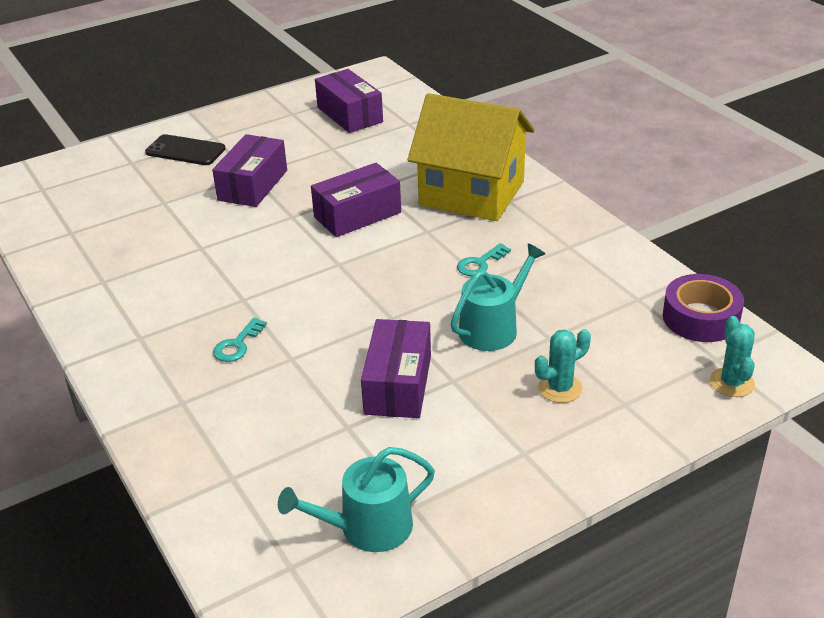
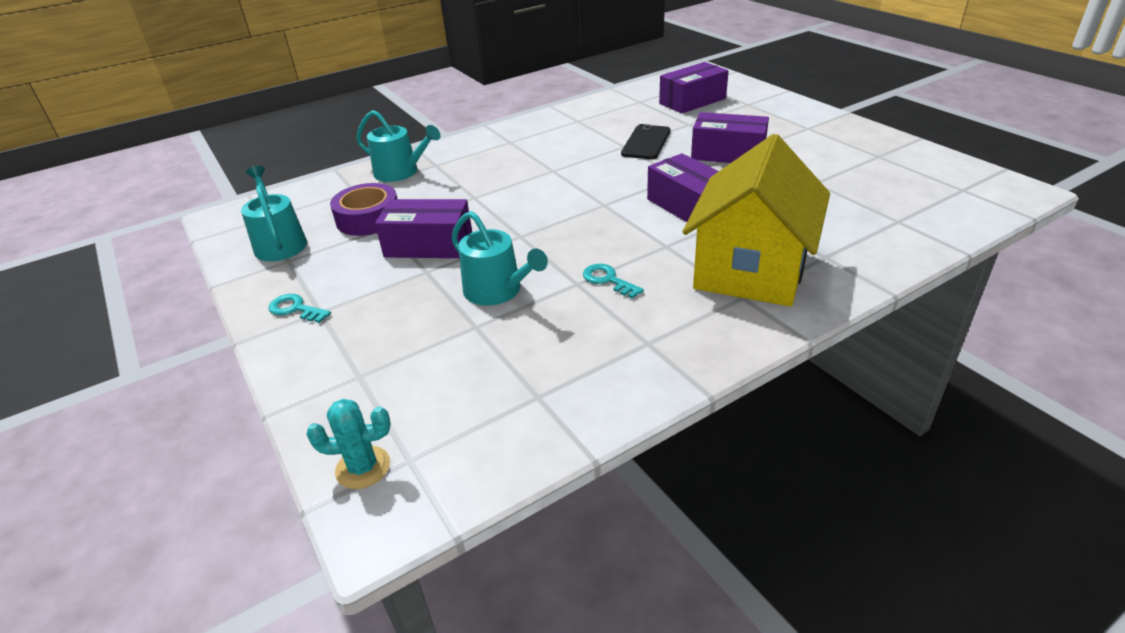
camera: 90 degrees right, 0 degrees up
(185, 151) = (777, 120): black phone -> black phone (646, 143)
(192, 435) = (401, 172): none -> turquoise watering can
(237, 345) = (495, 175): turquoise key -> turquoise key (295, 309)
(349, 115) = (896, 185): purple box -> purple box (692, 101)
(560, 388) = (396, 332): turquoise cactus -> none
(700, 318) = (493, 452): purple tape -> purple tape (368, 218)

